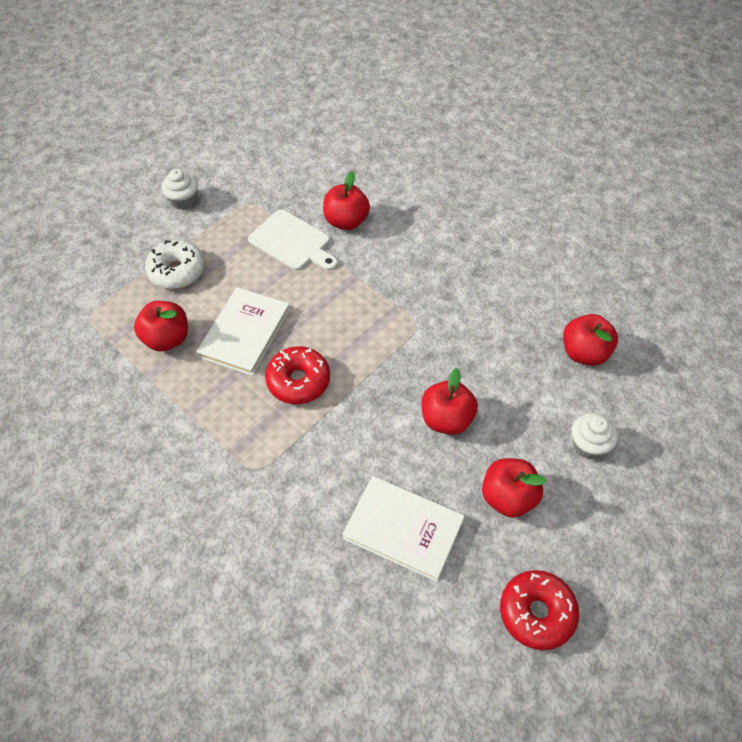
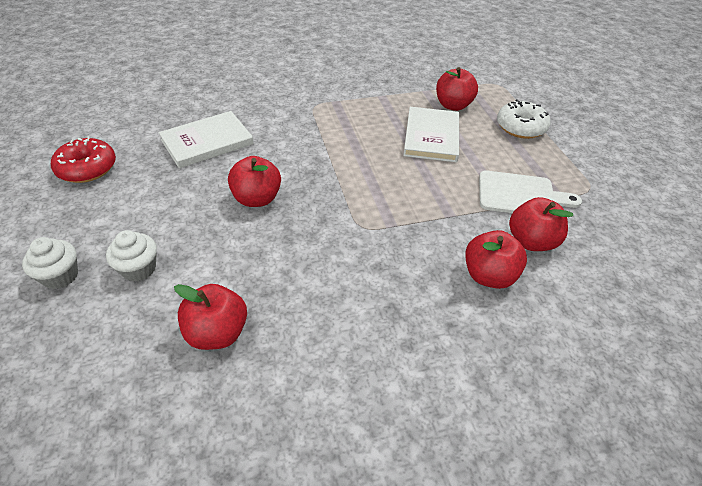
camera: 120 degrees right, 10 degrees down
(184, 201) = (611, 154): white cupcake -> white cupcake (60, 276)
(245, 333) = (431, 137): white book -> white book turned 45 degrees clockwise
(292, 242) = (520, 195): white cutting board -> white cutting board turned 150 degrees counterclockwise
(298, 381) = (364, 144): red donut -> none
(508, 497) = (164, 197): red apple -> red apple (489, 276)

